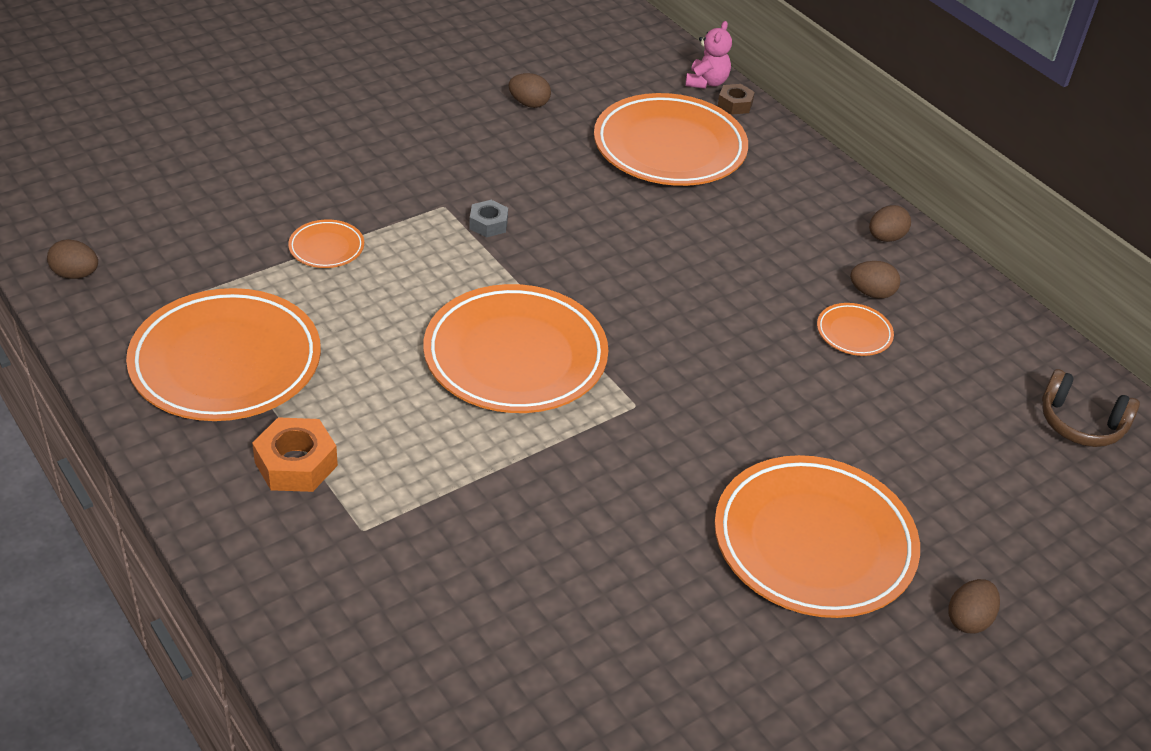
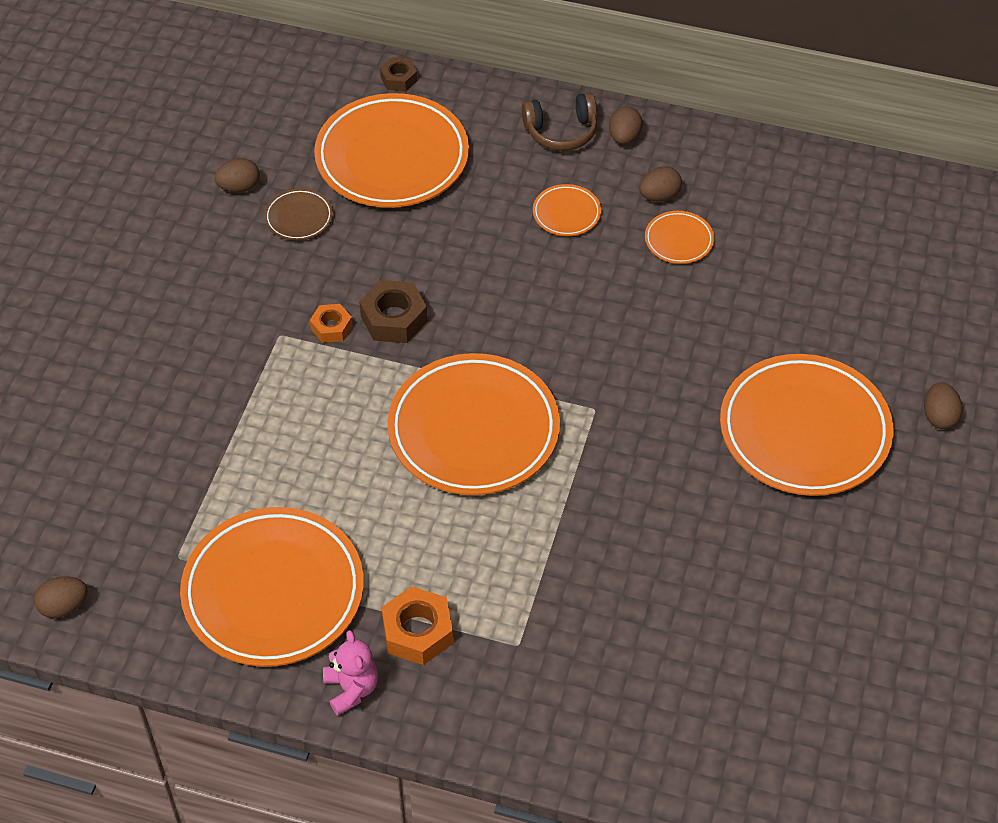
camera: 35 degrees left, 10 degrees up
(326, 248) = (233, 438): orange plate -> orange plate (566, 213)
(488, 224) = (331, 327): grey nut -> orange nut
(544, 246) = (394, 318): none -> brown nut
(550, 145) = (299, 217): none -> brown plate
(706, 82) = (355, 70): pink teddy bear -> pink teddy bear (351, 689)
(1080, 423) = (880, 213): brown headphones -> brown headphones (561, 131)

